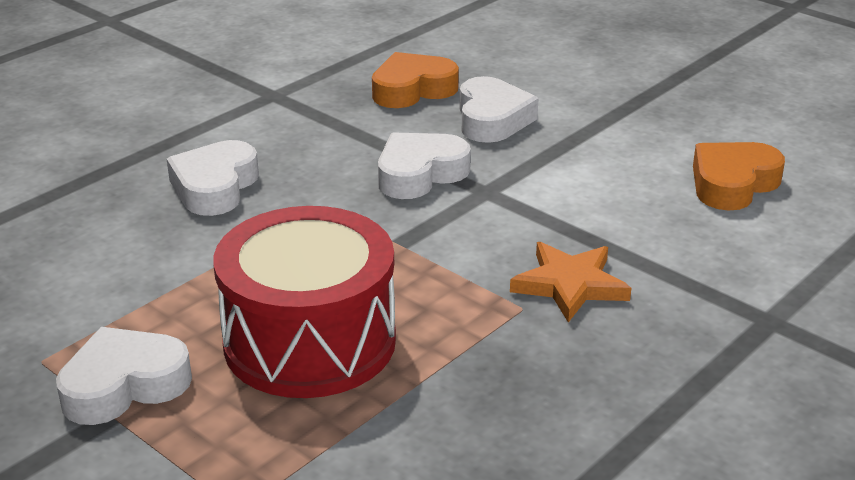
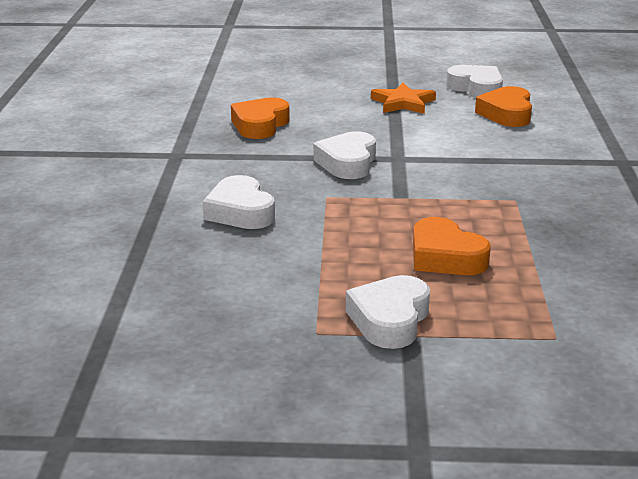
camera: 40 degrees left, 5 degrees down
(310, 341) = (445, 257): red drum -> orange heart
(492, 119) = (335, 125): white heart -> white heart (476, 88)
(569, 285) = (517, 182): orange star -> orange star (403, 103)

